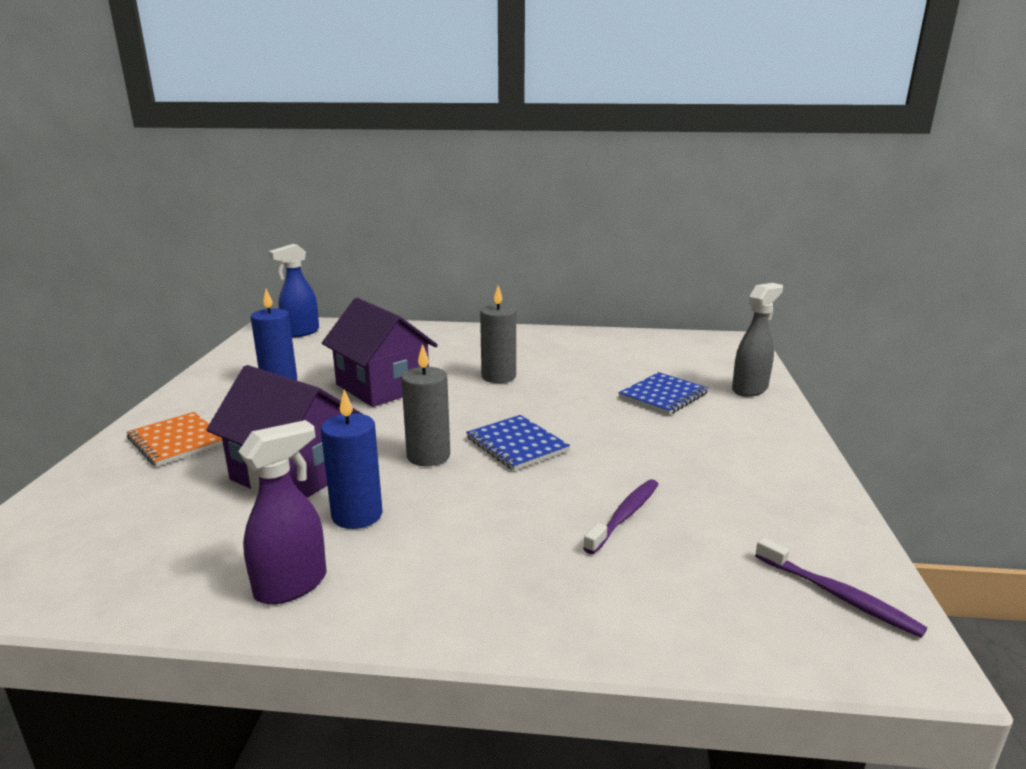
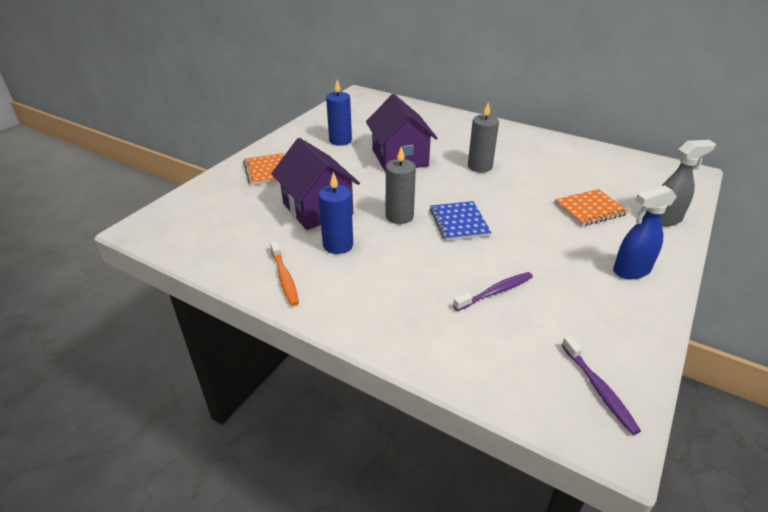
camera: 25 degrees right, 15 degrees up
(292, 585) = (284, 277): purple spray bottle -> orange toothbrush
(301, 332) = (371, 104): blue spray bottle -> blue spray bottle (631, 271)
(663, 395) = (590, 209): blue notebook -> orange notebook

